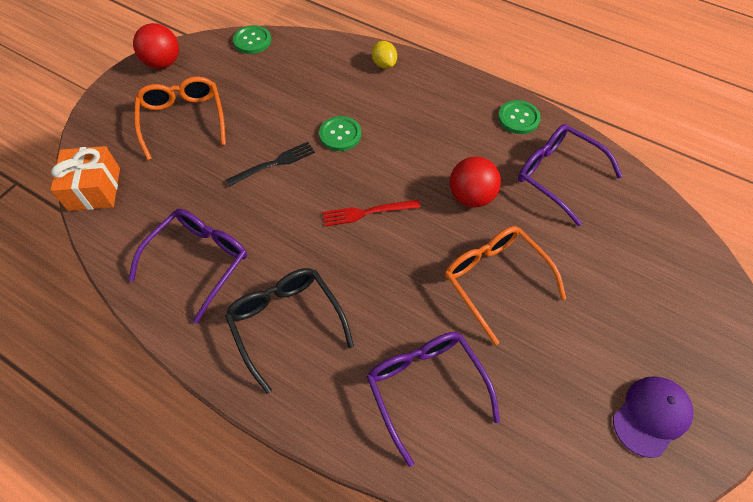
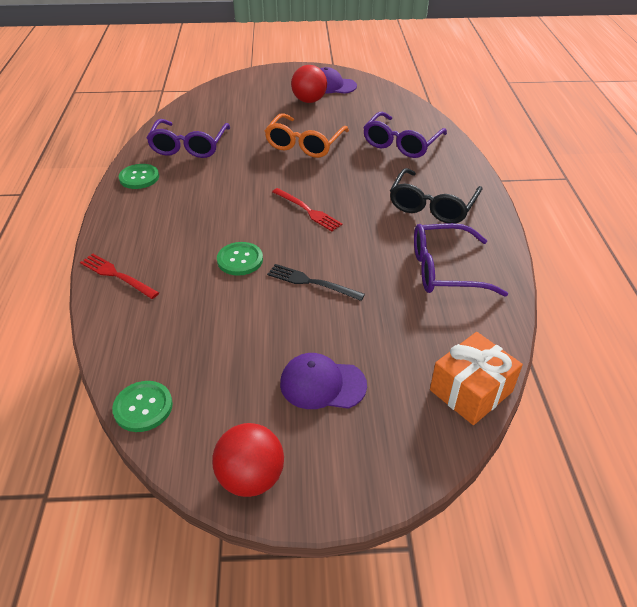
camera: 125 degrees left, 15 degrees down
(183, 120) = (322, 384): orange glasses -> purple cap
(384, 64) = (117, 275): yellow lemon -> red fork
(471, 197) = (245, 173): red ball -> red ball (309, 101)

